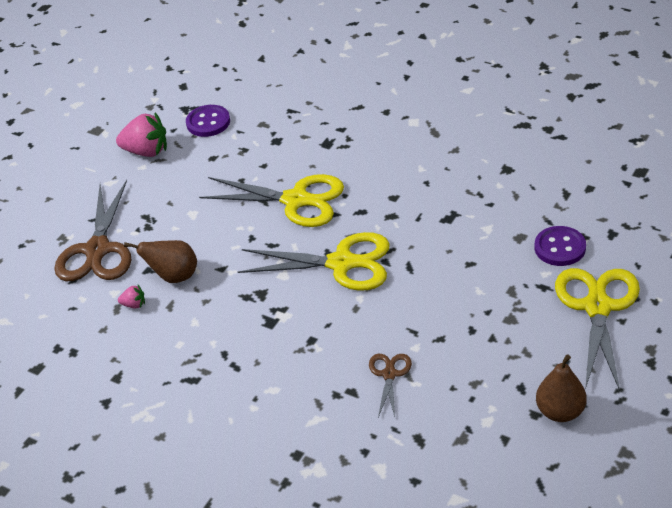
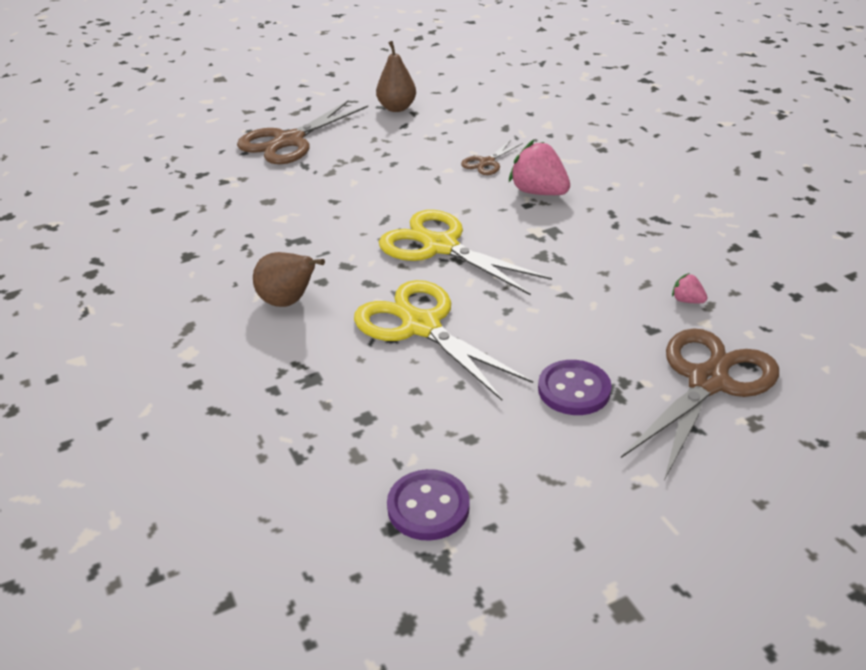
camera: 150 degrees left, 5 degrees down
(146, 151) = (559, 505): pink strawberry -> pink strawberry (538, 192)
(174, 276) = (624, 309): brown pear -> brown pear (288, 302)
(560, 248) = (252, 181): purple button -> purple button (574, 390)
(597, 307) = (289, 141): yellow scissors -> brown scissors

